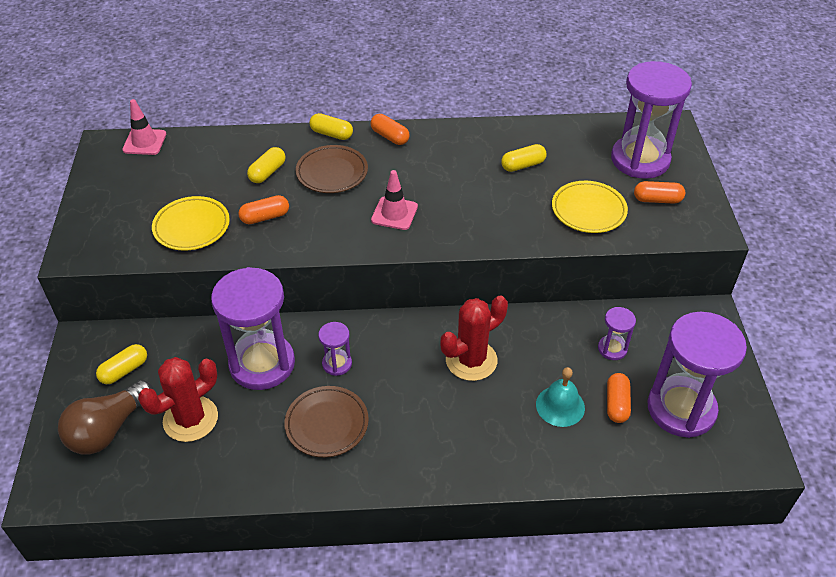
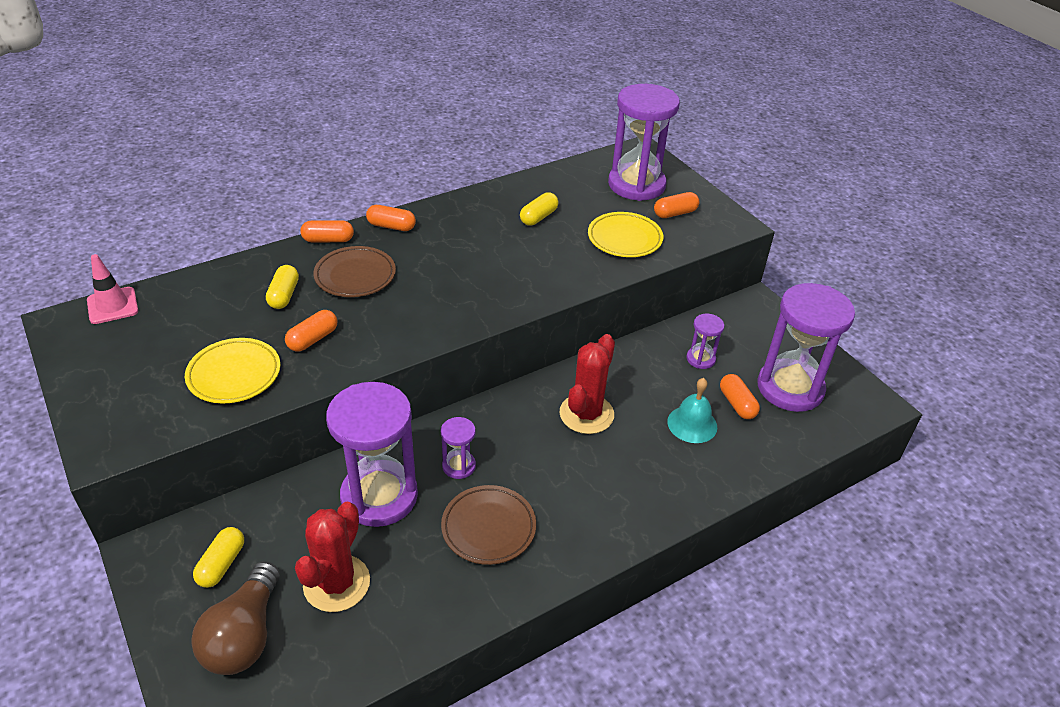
camera: 30 degrees left, 5 degrees down
(331, 134) = (328, 240): yellow capsule -> orange capsule
(394, 213) = (448, 294): pink traffic cone -> none

